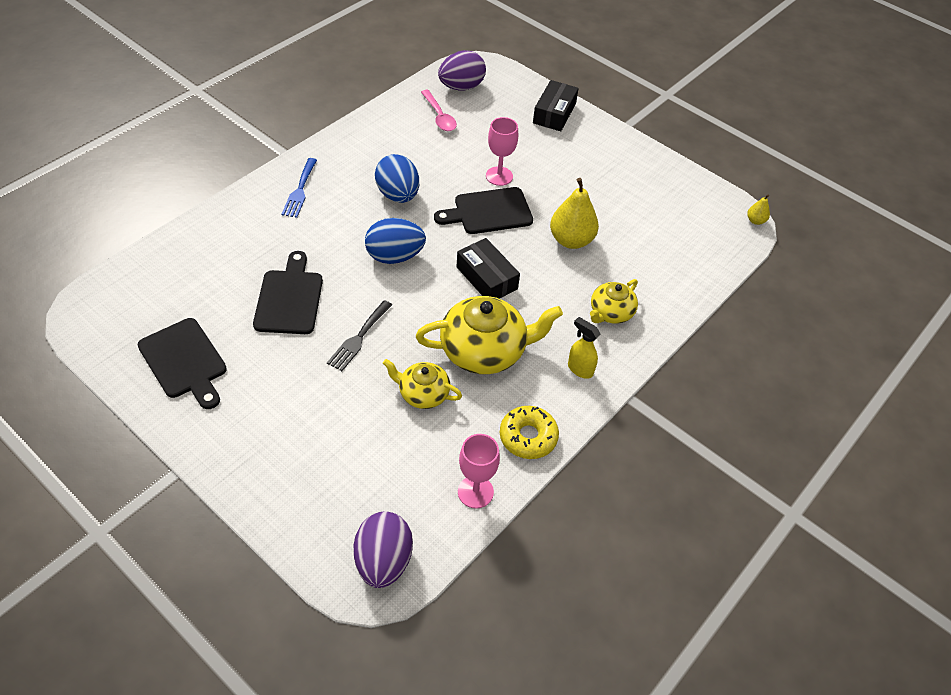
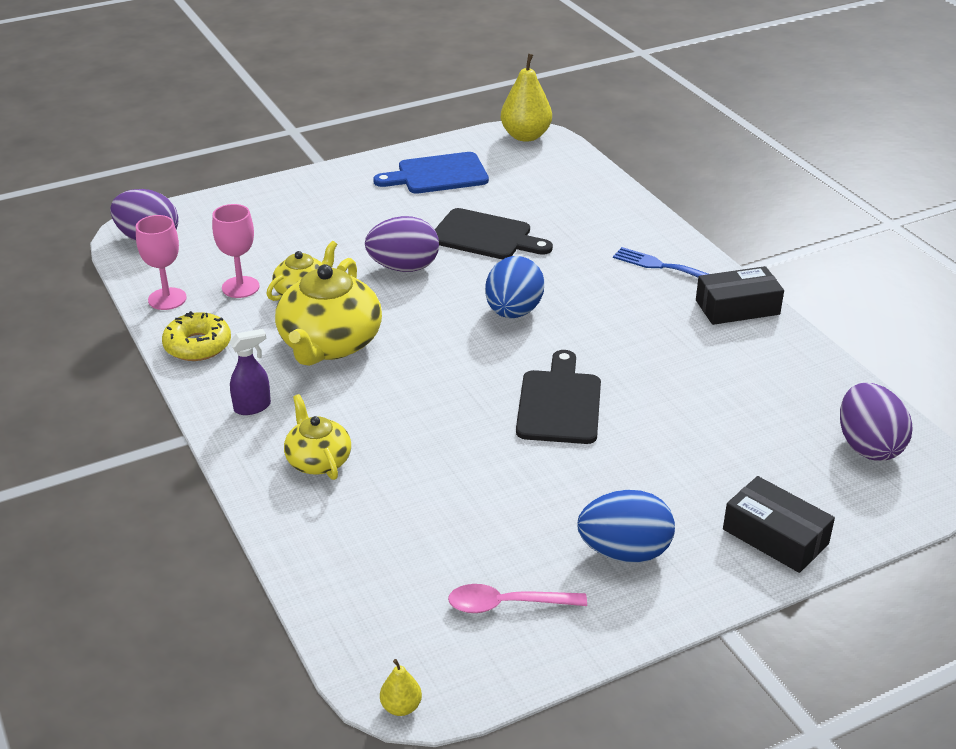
camera: 115 degrees right, 15 degrees down
(185, 361) = (437, 175): black cutting board -> blue cutting board
(358, 338) = (404, 267): black fork -> purple egg
(398, 195) = (624, 335): blue egg -> blue egg (624, 552)
(439, 116) = (791, 406): pink spoon -> pink spoon (507, 604)
(487, 278) = (439, 372): black box -> black box (737, 307)
(499, 176) = (631, 431): pink goblet -> pink goblet (240, 287)
(571, 240) = (467, 465): yellow pear -> yellow pear (525, 136)
(580, 369) = (253, 407): yellow spray bottle -> purple spray bottle

